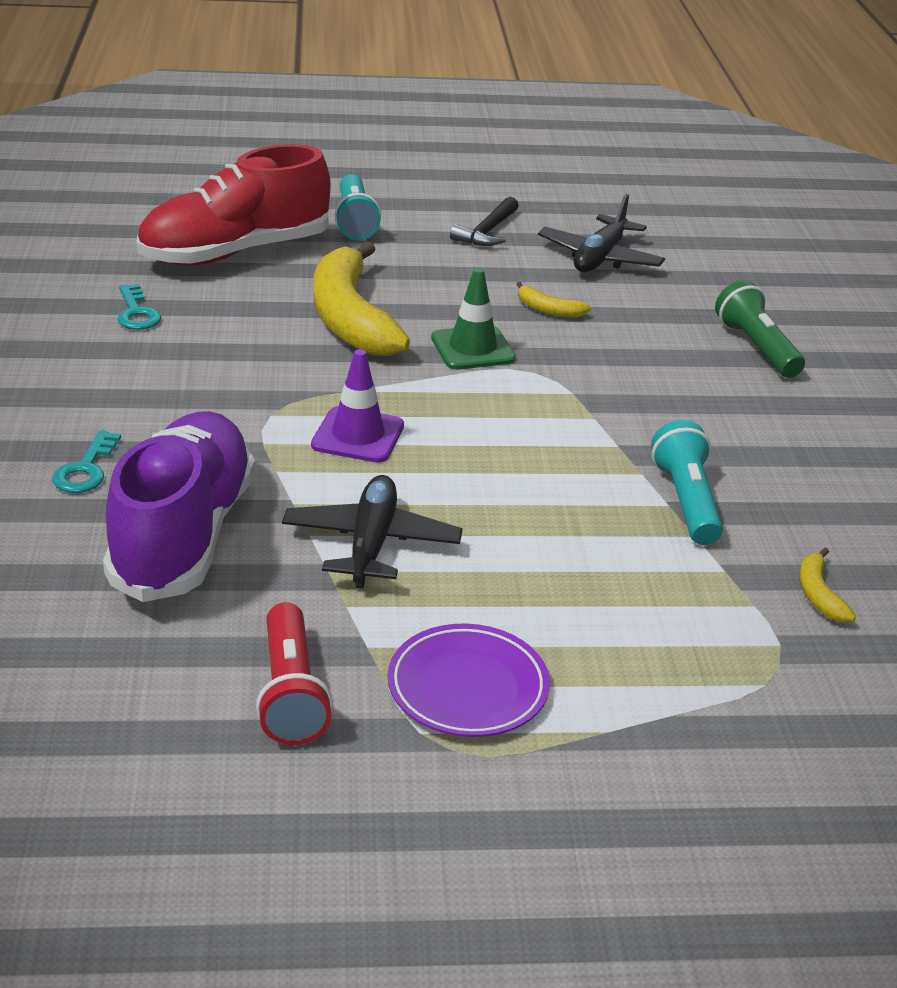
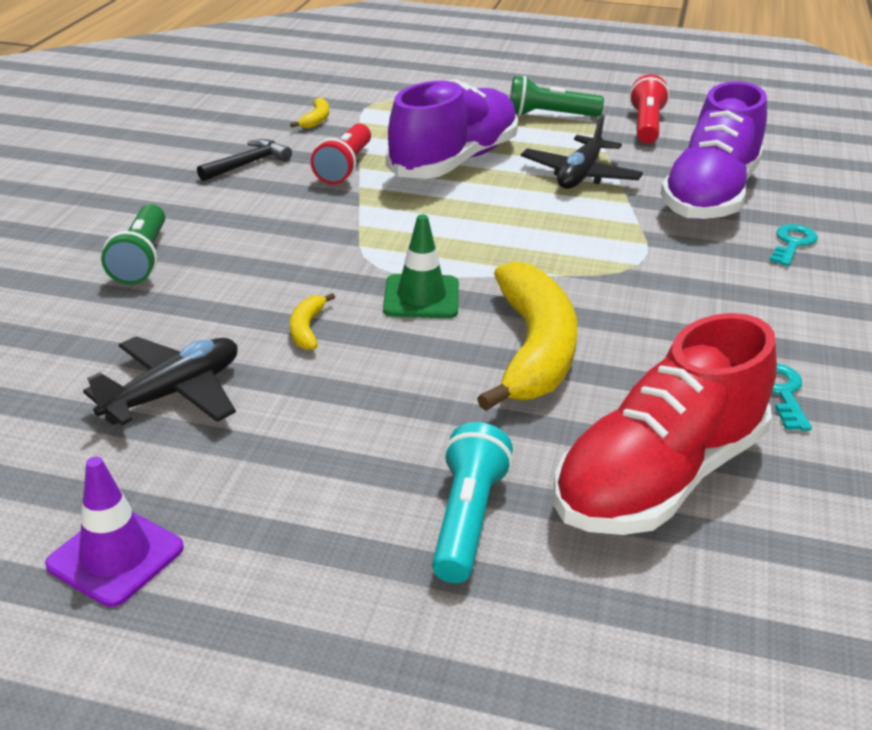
camera: 160 degrees left, 0 degrees up
(235, 252) = (659, 477): red shoe -> red shoe turned 150 degrees clockwise
(358, 435) = (566, 238): purple traffic cone -> purple traffic cone (115, 556)
(467, 687) = (549, 115): purple plate -> green flashlight
(487, 231) = (283, 465): black hammer -> black hammer (248, 164)
(548, 310) = (307, 329): yellow banana -> yellow banana turned 135 degrees counterclockwise
(555, 539) = (454, 161): none -> purple shoe
(686, 501) = (345, 167): turquoise flashlight -> red flashlight

